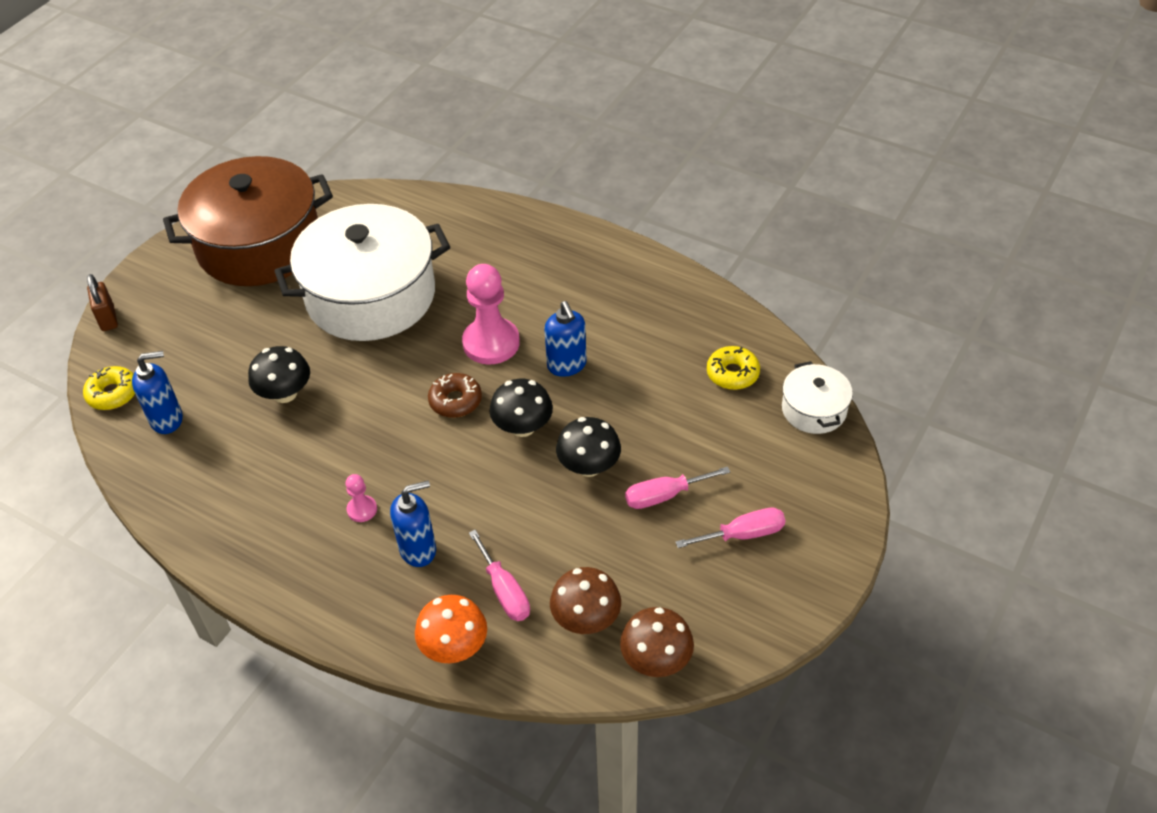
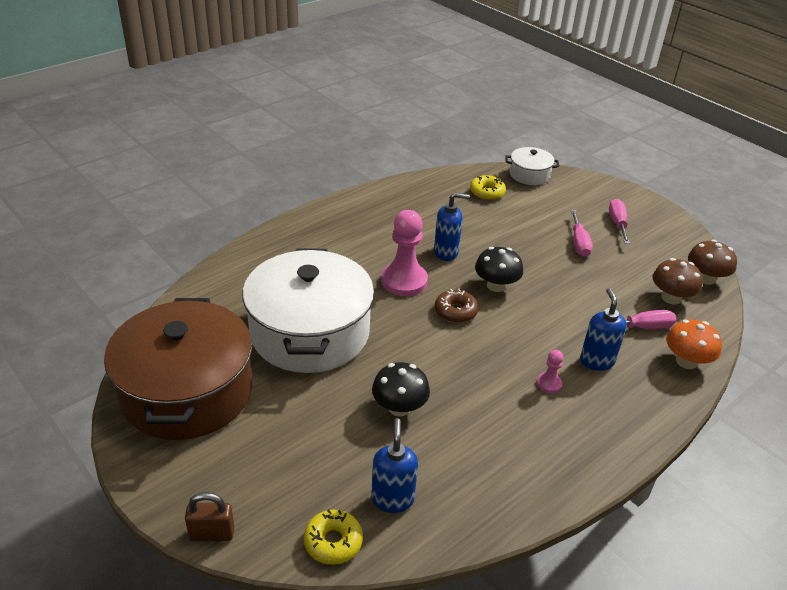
camera: 75 degrees left, 10 degrees down
(589, 466) = (543, 266): black mushroom -> none

